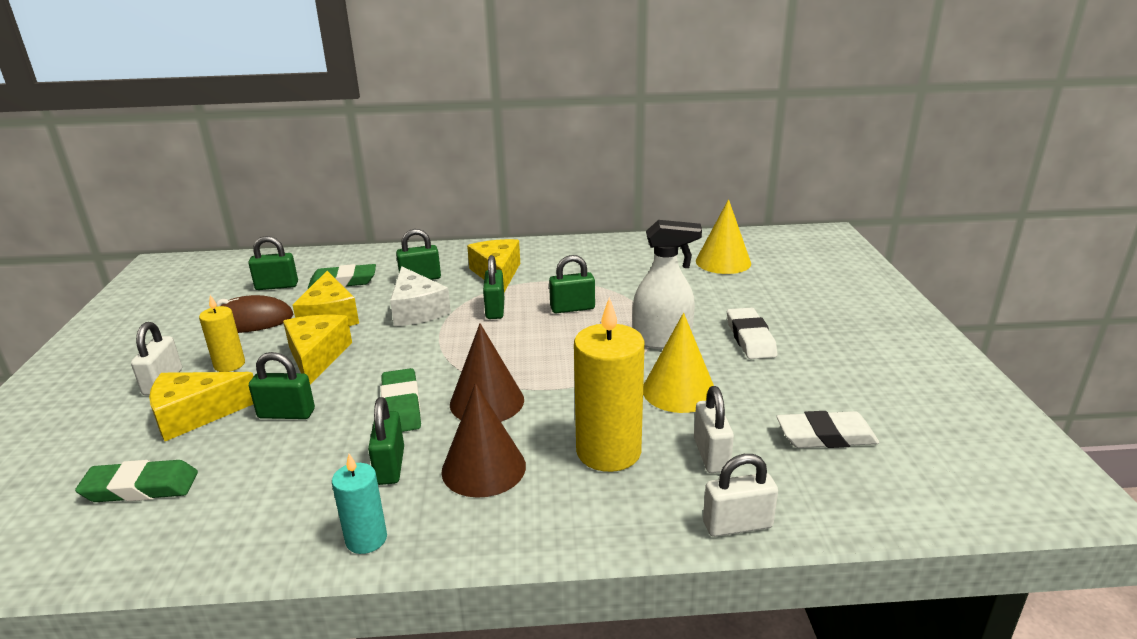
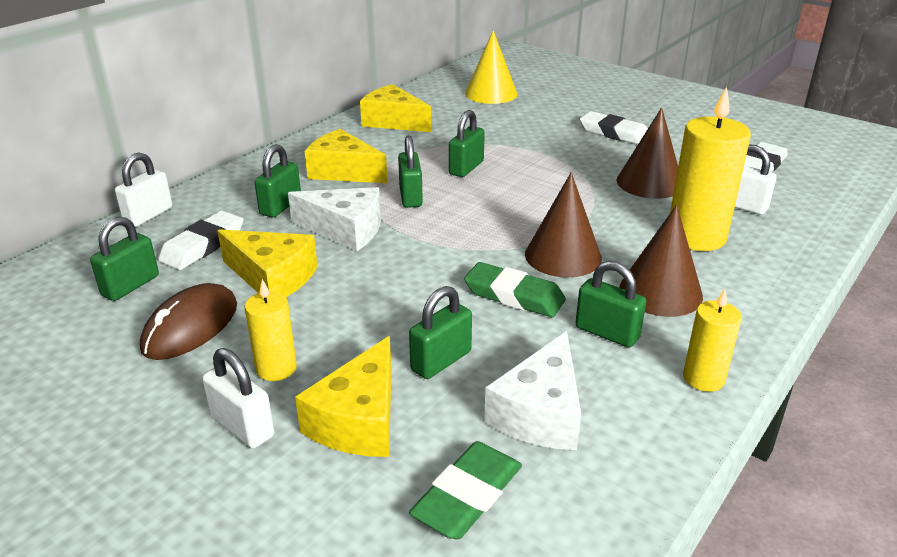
camera: 50 degrees left, 5 degrees up
(254, 478) = (540, 413): none -> white cheese
(317, 356) = (349, 310): yellow cheese -> yellow cheese (393, 121)
(343, 282) = (203, 245): green eraser -> white eraser
(366, 539) = (703, 378): turquoise candle -> yellow candle
(495, 309) = (410, 197): green padlock -> green padlock turned 45 degrees clockwise
(662, 340) = (572, 159): white spray bottle -> none
(679, 391) = (649, 182): yellow cone -> brown cone
(737, 525) = (825, 230): white padlock -> white padlock (148, 215)

